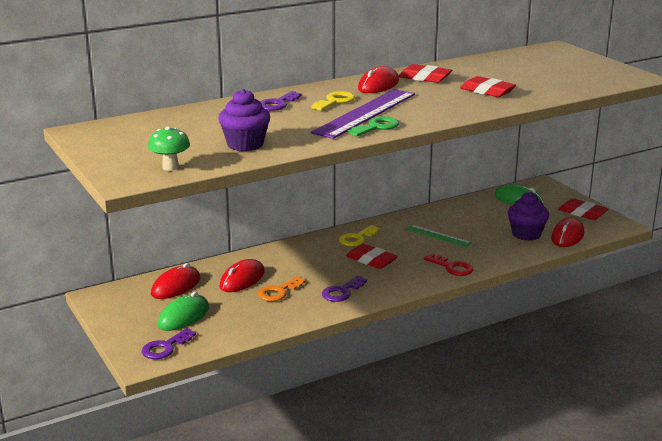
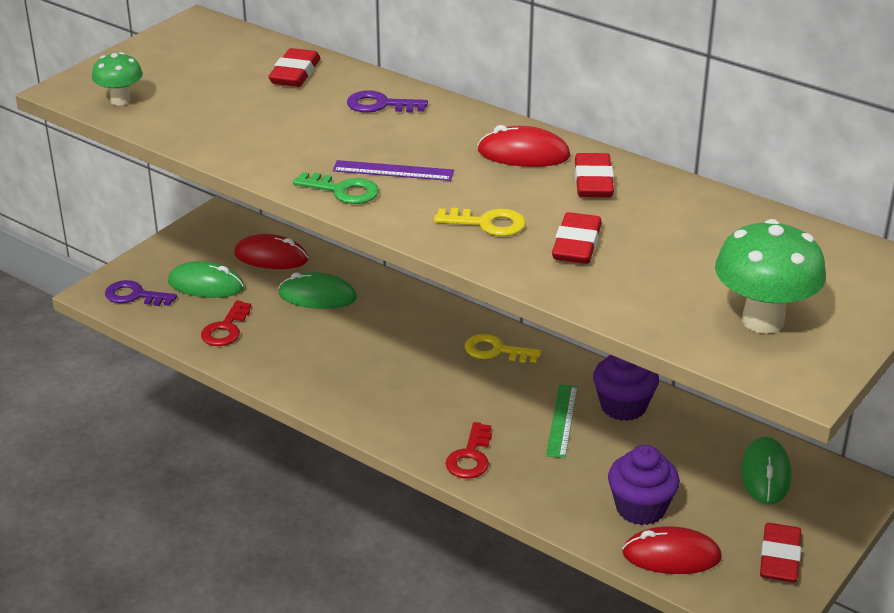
camera: 65 degrees right, 10 degrees up
(242, 279) = (317, 296): red mouse -> green mouse
(245, 144) = (218, 122): purple cupcake -> purple cupcake (623, 406)
(247, 319) = (226, 329): none -> red key
(278, 292) = (304, 332): orange key -> none
(335, 101) = (424, 139): yellow key -> yellow key (487, 223)
(342, 292) = (335, 380): purple key -> none
(365, 113) = (393, 171): purple ruler -> purple ruler, size x0.52
(371, 260) = (439, 380): red eraser -> red eraser (295, 74)
(584, 74) = (763, 321): none -> green mushroom

